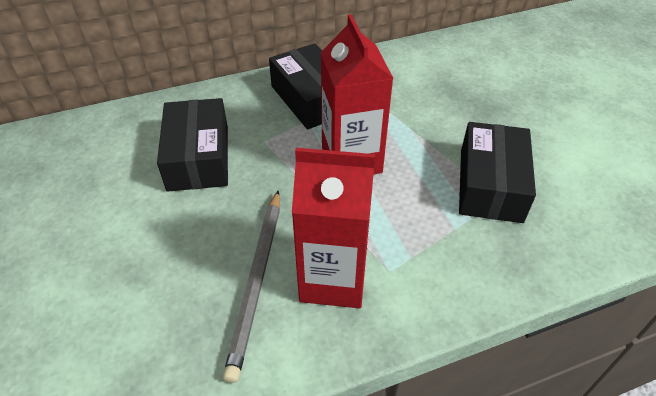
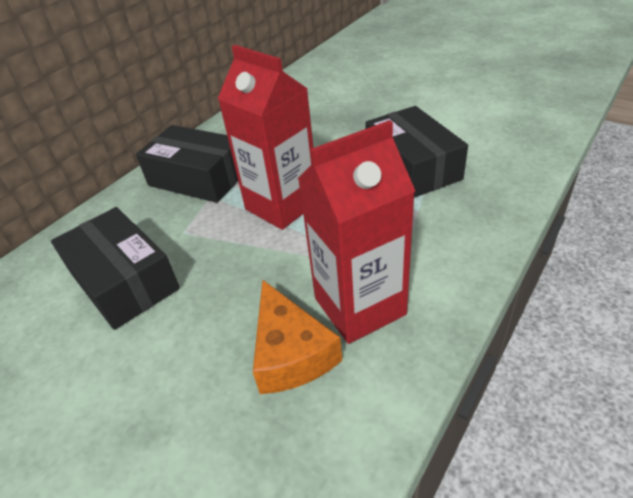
camera: 30 degrees left, 5 degrees down
(257, 281) = (290, 352): grey pencil -> orange cheese

